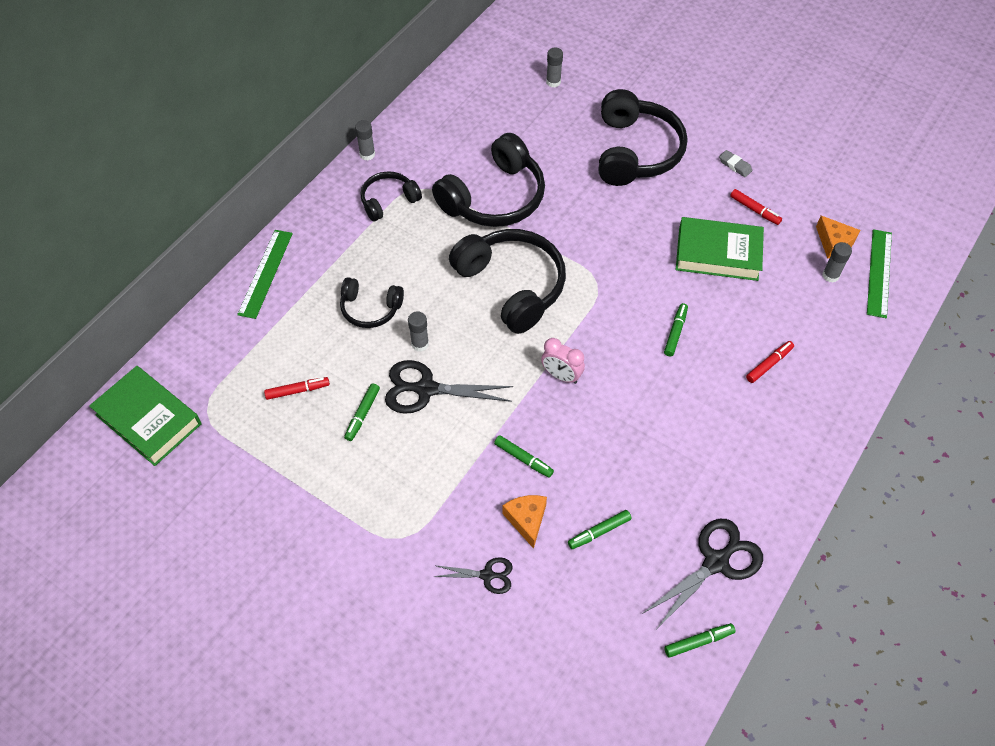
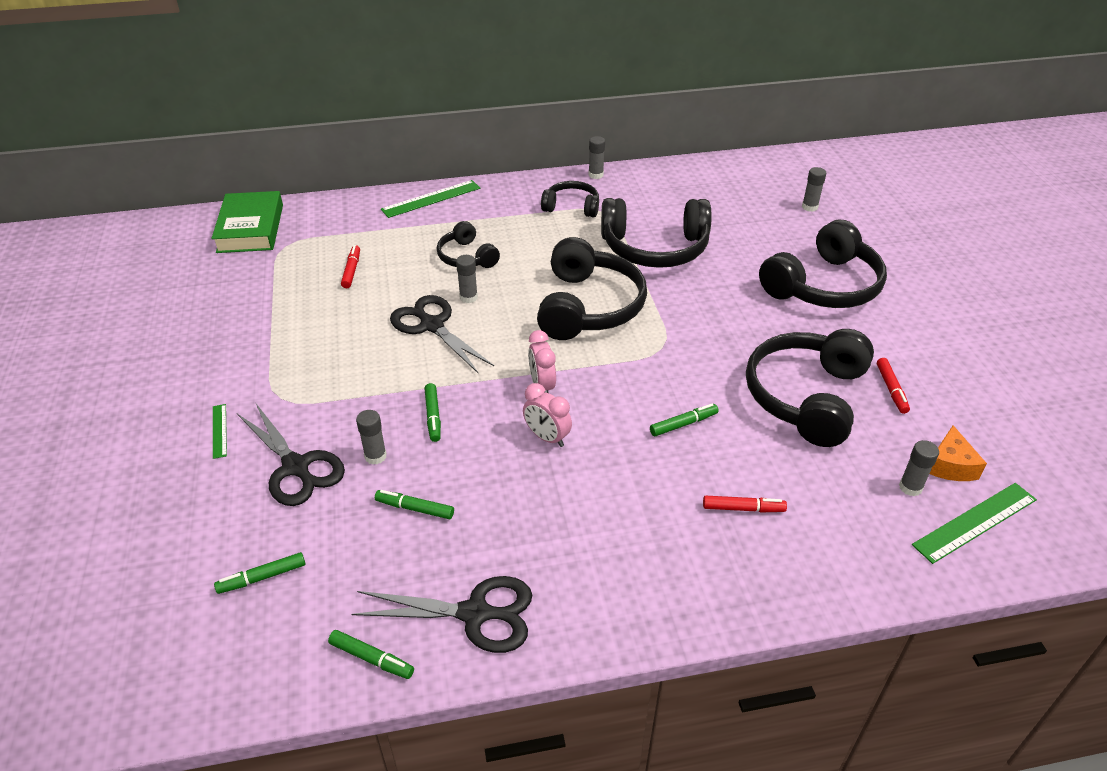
camera: 45 degrees right, 15 degrees down
(297, 391) = (352, 270): red marker -> red marker turned 120 degrees counterclockwise
(362, 414) = (369, 310): green marker -> green marker (262, 577)
(395, 600) = (219, 430): none -> green ruler
(487, 575) = (296, 467): black scissors -> black scissors, size x1.78
(527, 520) = (375, 456): orange cheese -> grey glue stick
(611, 411) = (547, 437): none -> pink clock
(718, 254) = (806, 397): green book -> black headphones
(735, 165) = (914, 347): grey eraser -> none

